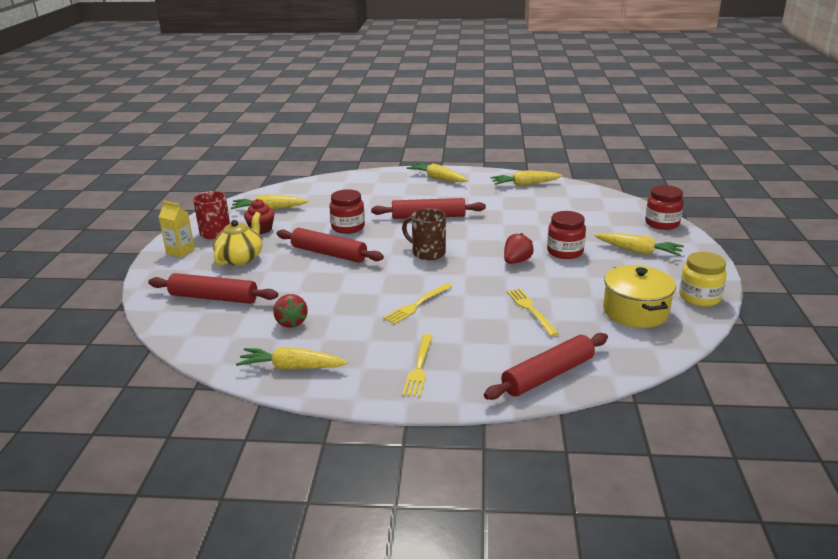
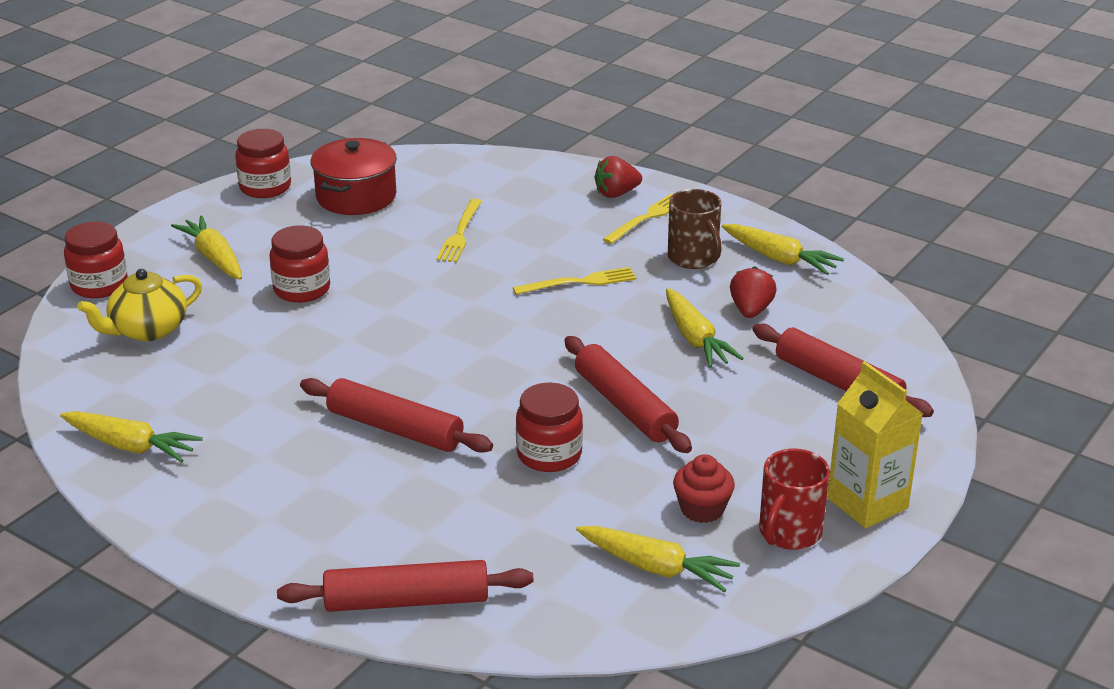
camera: 150 degrees left, 5 degrees up
(180, 251) = (867, 503): yellow carton -> yellow carton, size x1.52
(240, 258) = (769, 447): yellow teapot -> yellow teapot (147, 330)
(427, 253) = (481, 354): brown mug -> brown mug (694, 258)
(437, 178) = (249, 534): yellow carrot -> yellow carrot (695, 339)
(516, 261) = (384, 297): red strawberry -> red strawberry (616, 193)
(548, 375) = (533, 174): red rolling pin -> red rolling pin (407, 600)
(635, 311) = (356, 196): yellow pot -> red pot
(699, 297) = (265, 187): yellow jar -> red jar

